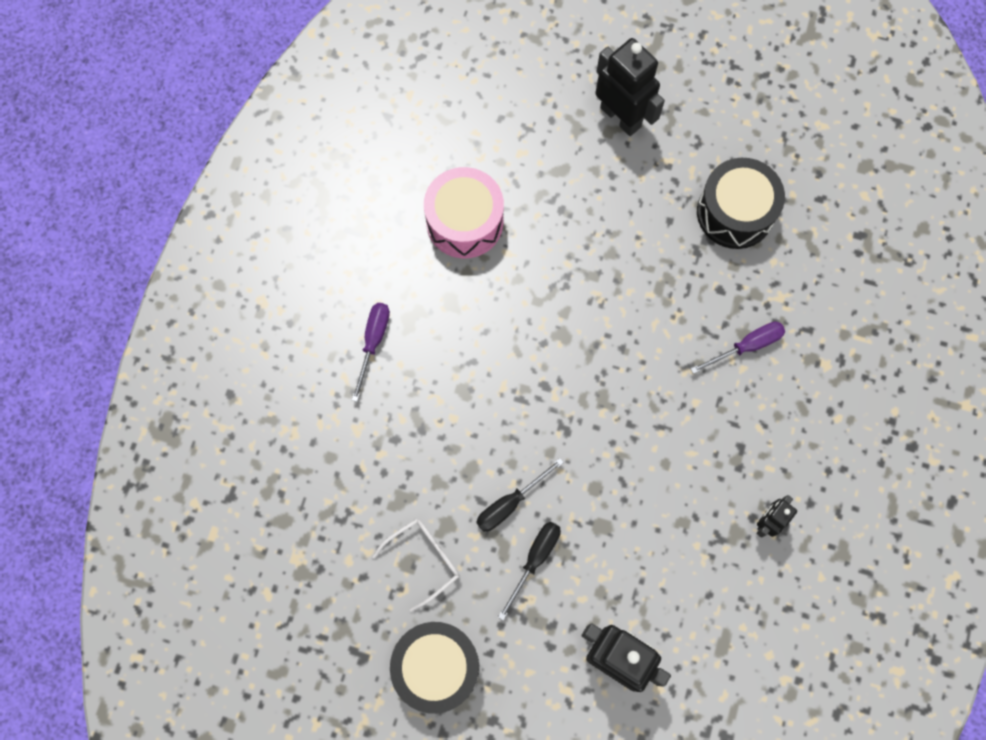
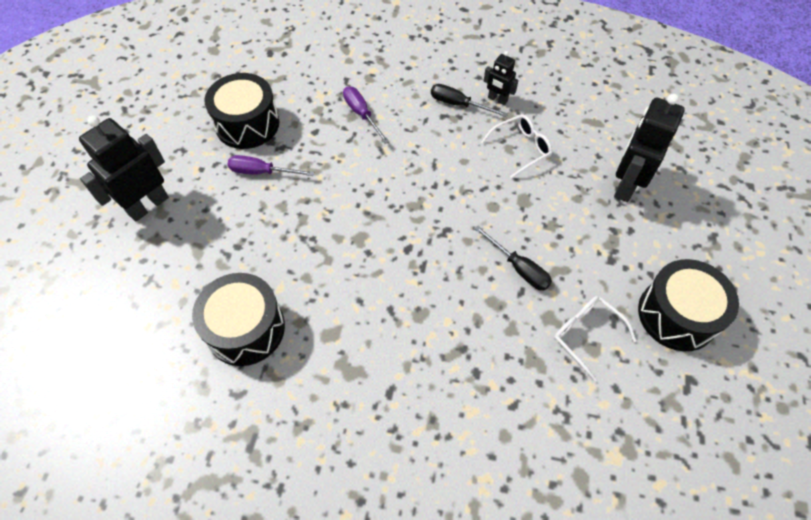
camera: 95 degrees left, 15 degrees down
(373, 342) = (377, 405): purple screwdriver -> purple screwdriver (262, 172)
(464, 222) = (245, 329): pink drum -> black drum
(535, 559) = (563, 246): black screwdriver -> black screwdriver (458, 104)
(681, 537) = (520, 148): none -> white glasses

